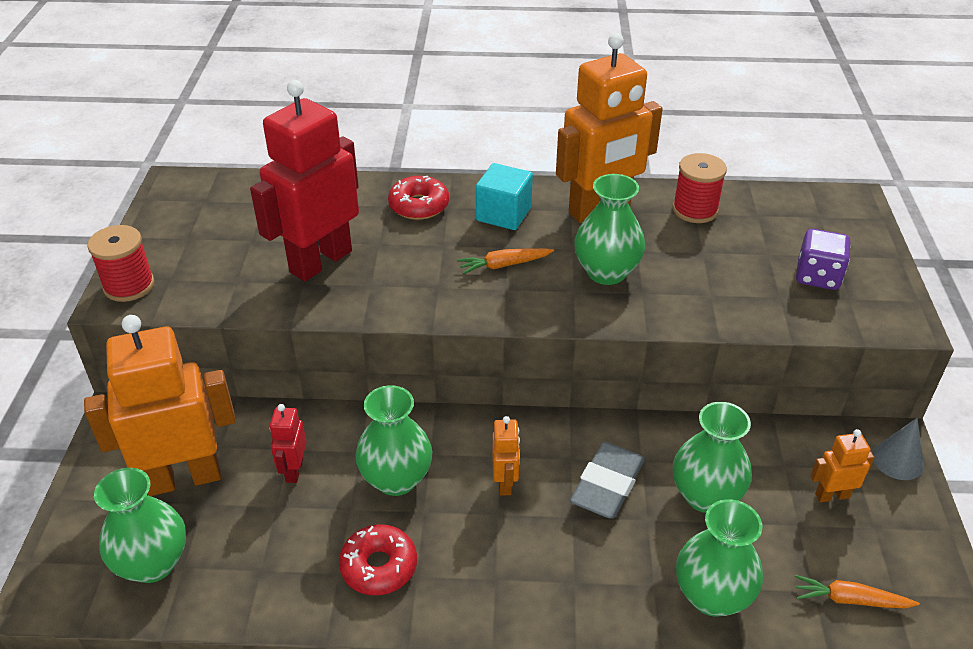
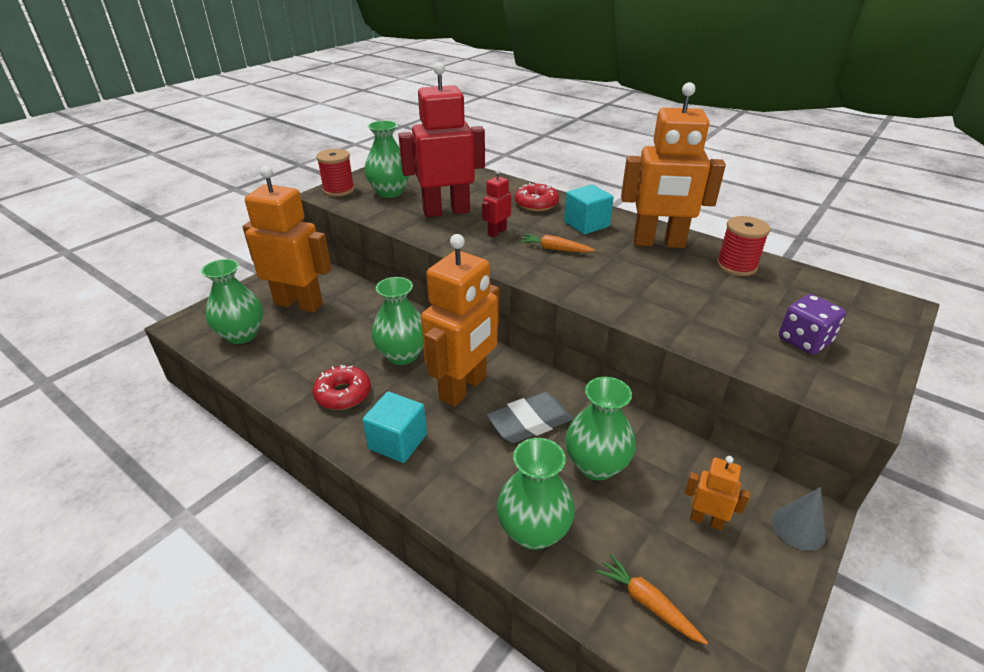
camera: 35 degrees right, 5 degrees down
(294, 470) = (354, 325): red robot -> red robot (497, 232)
(499, 585) = (397, 441): none -> turquoise cube
(505, 482) = (464, 388): orange robot -> orange robot, size x2.24
(606, 272) = (623, 277): green vase -> green vase (390, 192)

